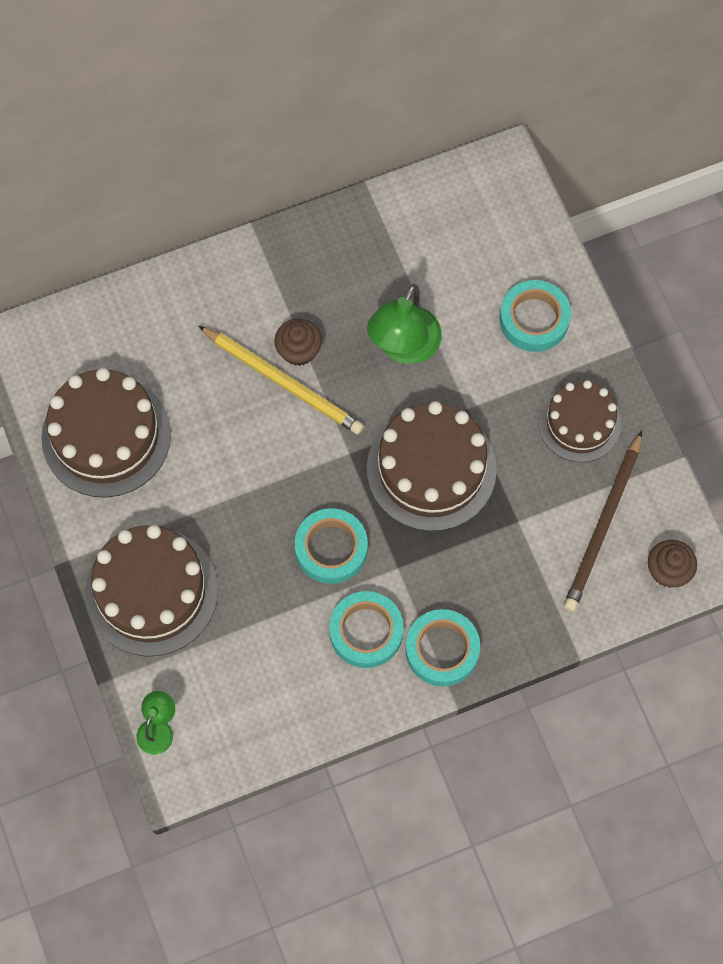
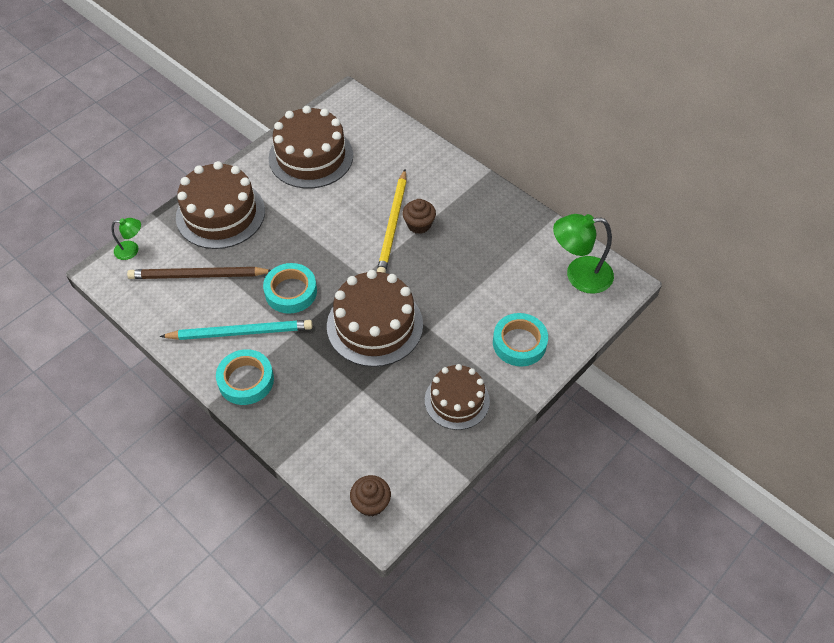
camera: 65 degrees right, 15 degrees down
(366, 632) = (241, 332): turquoise tape -> turquoise pencil
(403, 347) = (453, 277): green lamp -> green lamp (579, 275)
(603, 525) = (386, 445): brown pencil -> brown pencil (198, 275)

